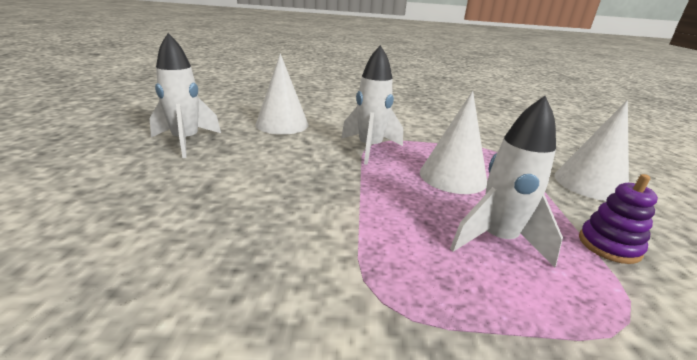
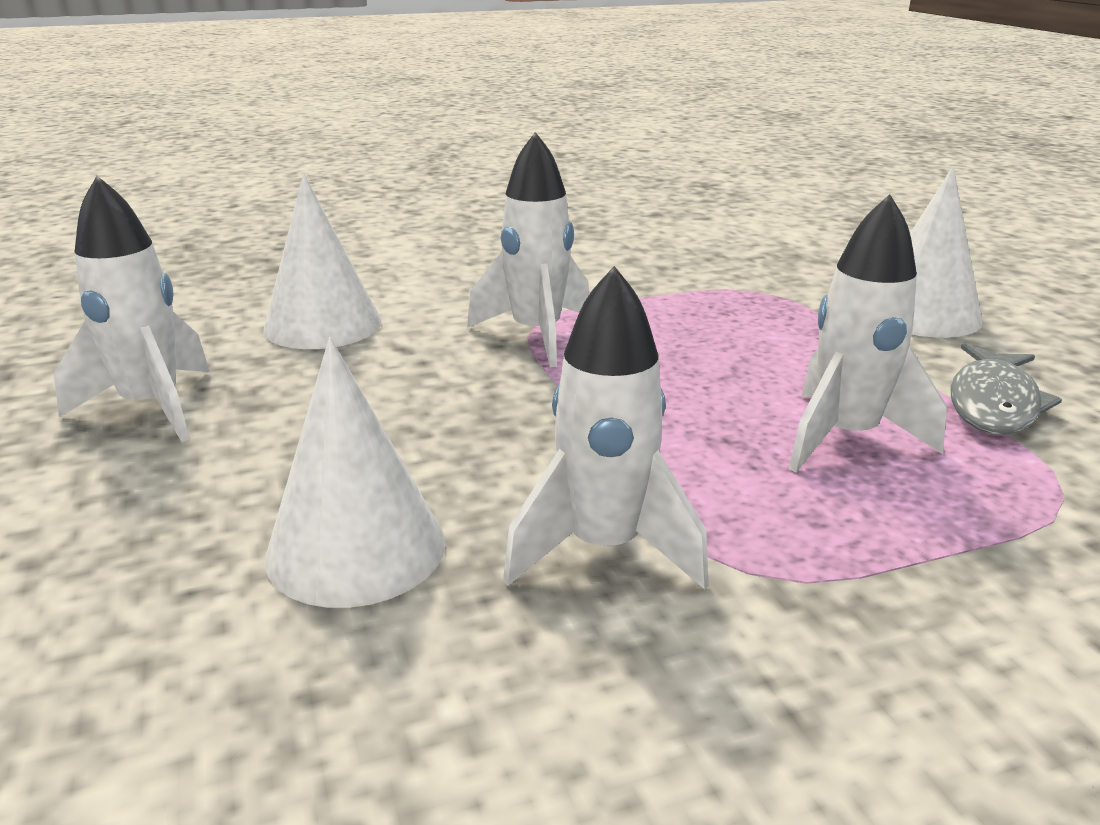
camera: 20 degrees left, 0 degrees up
(314, 262) = (604, 549): none -> white rocket
(452, 176) = (714, 353): white cone -> white cone (356, 548)
(609, 245) = (993, 403): purple stacking toy -> grey fish

